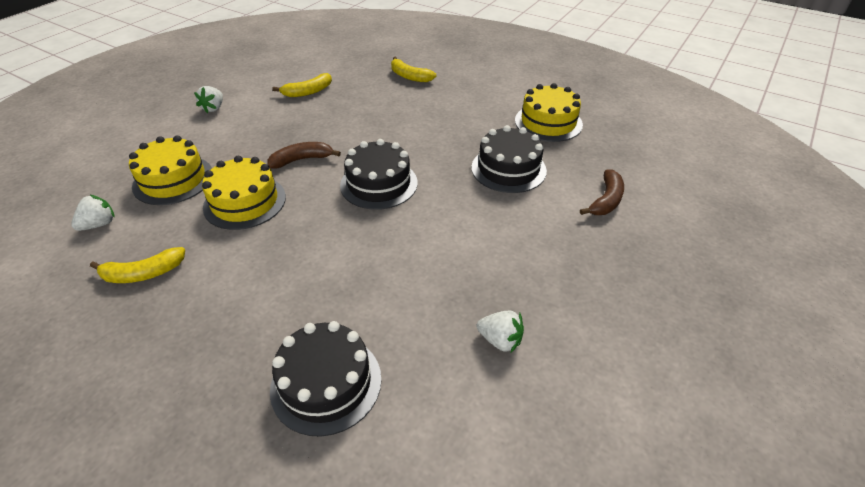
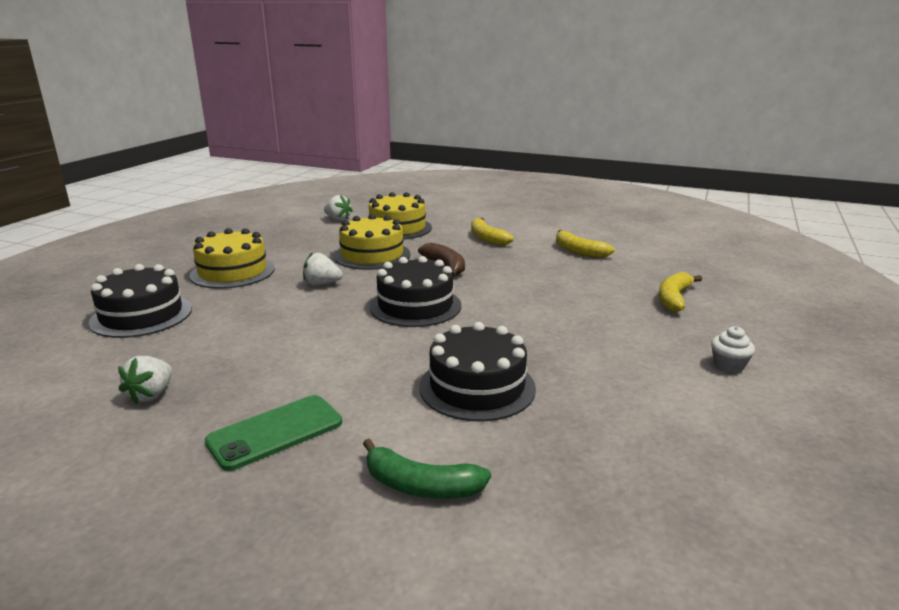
camera: 80 degrees right, 20 degrees down
(143, 273) = (282, 240): yellow banana -> yellow banana (487, 238)
(214, 108) = (515, 222): white strawberry -> white strawberry (322, 284)
(496, 83) = (728, 365): none -> white cupcake
(548, 122) = (637, 421): yellow cake -> yellow cake (233, 272)
(556, 260) = (275, 432): none -> green phone
(606, 200) = (420, 486): brown banana -> green banana

